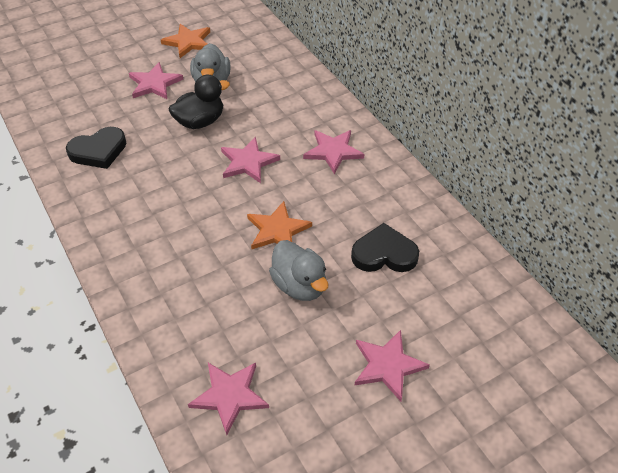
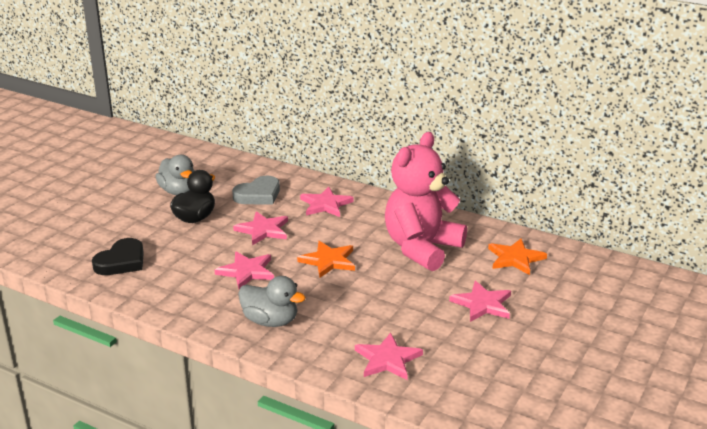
camera: 30 degrees left, 20 degrees down
(154, 84) = (126, 206): pink star -> pink star (247, 271)
(188, 42) = (128, 172): orange star -> orange star (515, 258)
(279, 114) = (258, 195): none -> grey heart
(299, 285) = (377, 285): grey duck -> grey duck (270, 321)
(384, 254) = (421, 248): black heart -> pink teddy bear

